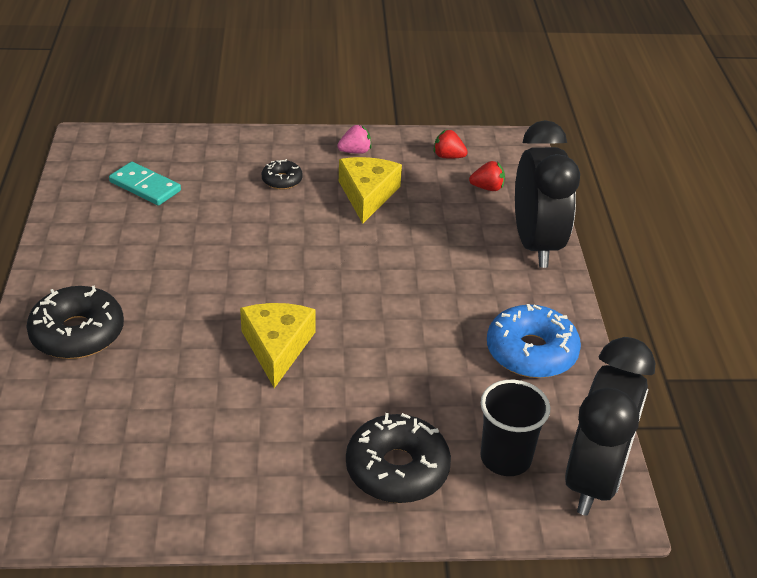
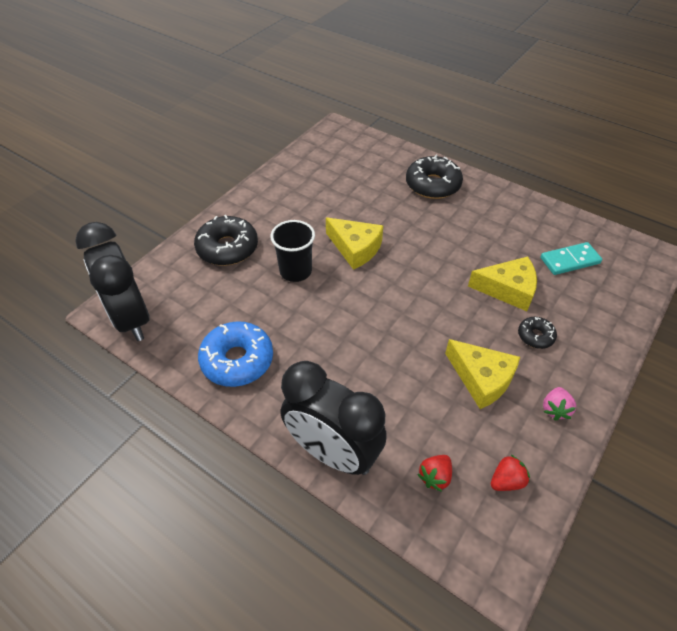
camera: 130 degrees right, 10 degrees up
(233, 213) = (508, 289): none -> yellow cheese
(505, 458) = (185, 292): black cup -> black cup (295, 271)

